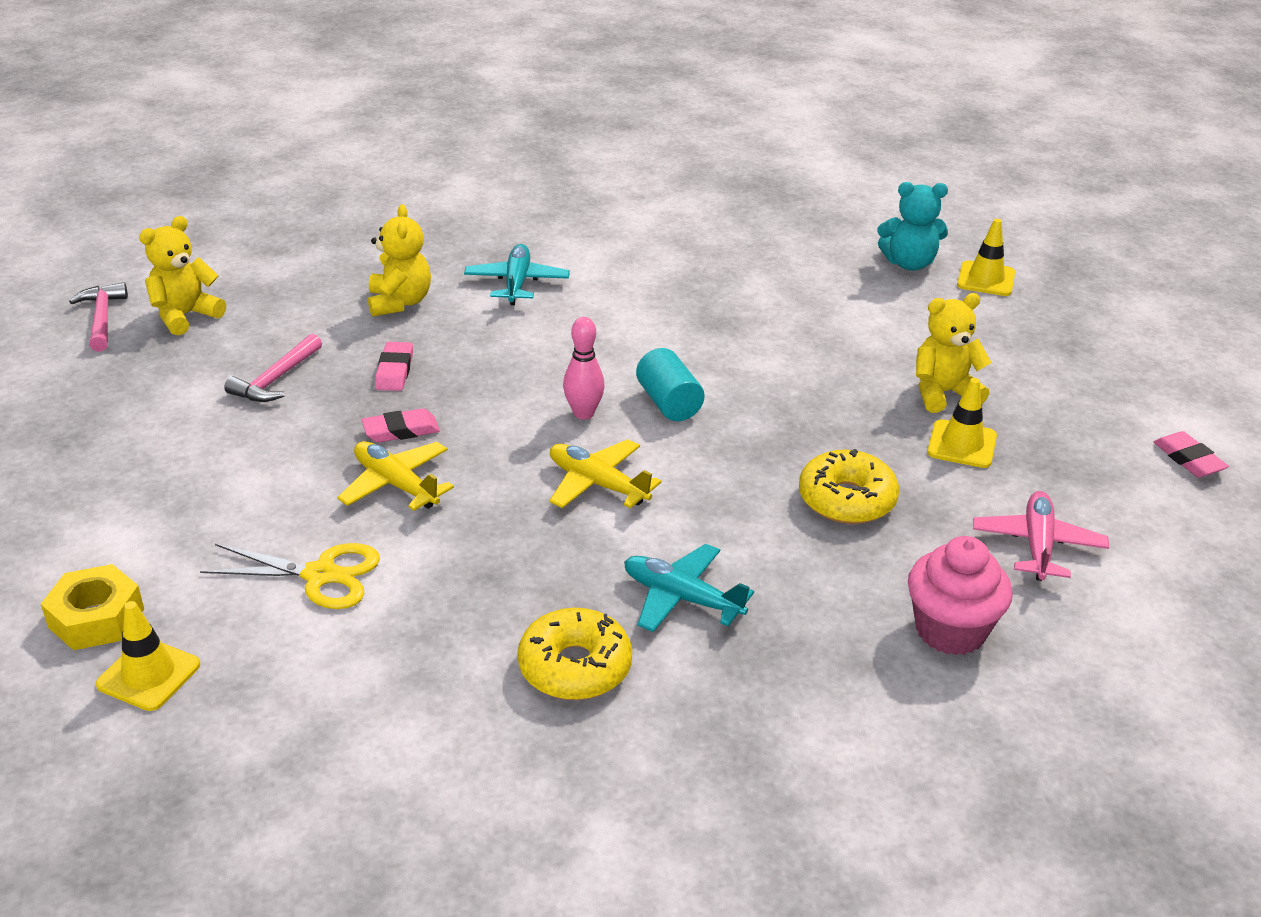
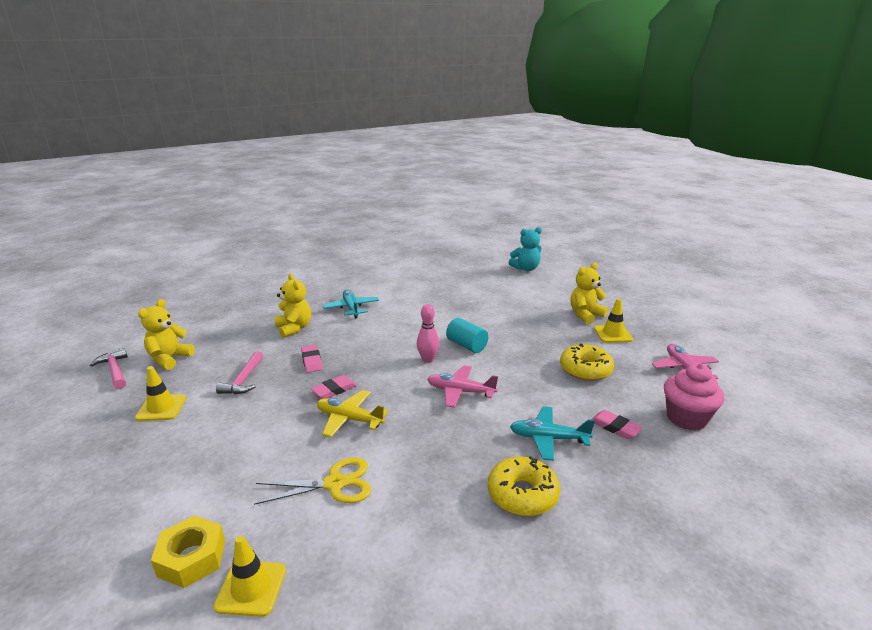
camera: 20 degrees left, 10 degrees down
(598, 484) = (460, 392): yellow plane -> pink plane
(986, 279) = (562, 269): yellow traffic cone -> yellow traffic cone (161, 408)
(1188, 459) = (706, 319): pink eraser -> pink eraser (615, 427)

